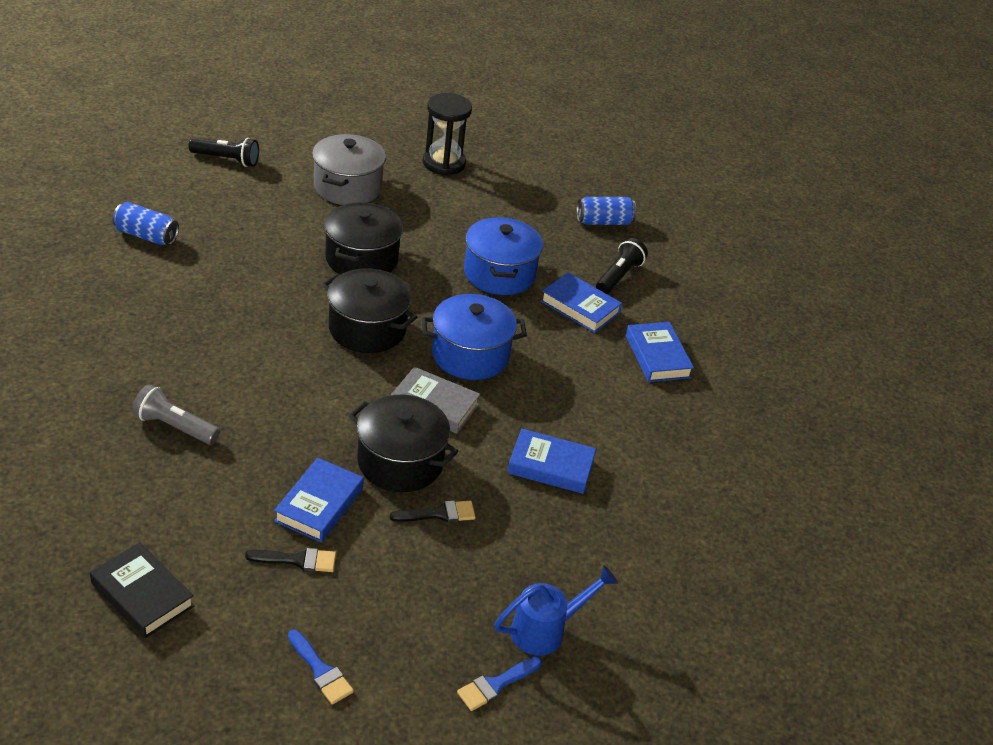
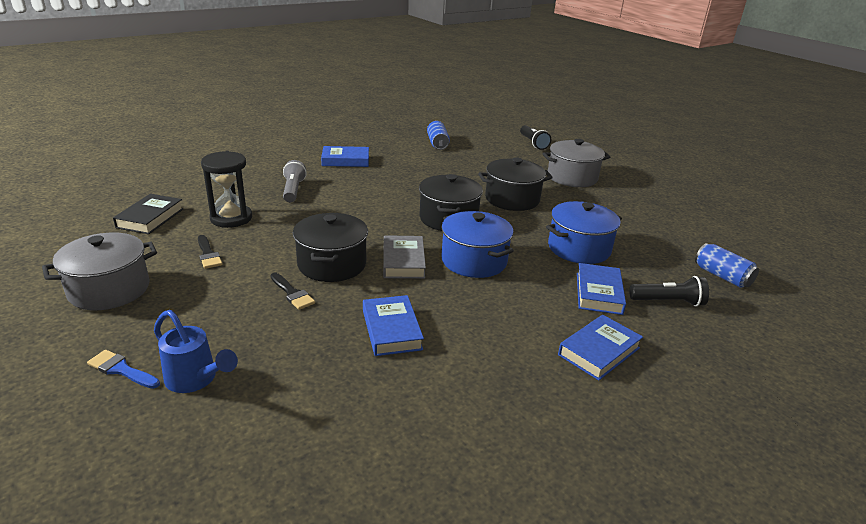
camera: 65 degrees right, 10 degrees down
(319, 504) = (265, 248): blue book -> blue book (345, 160)
(321, 671) = (109, 289): blue brush -> grey pot
(444, 163) = (657, 198): black hourglass -> black hourglass (231, 218)

